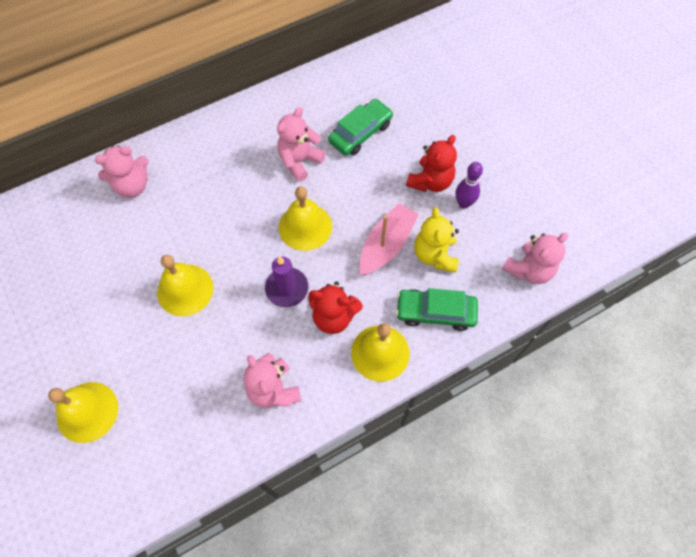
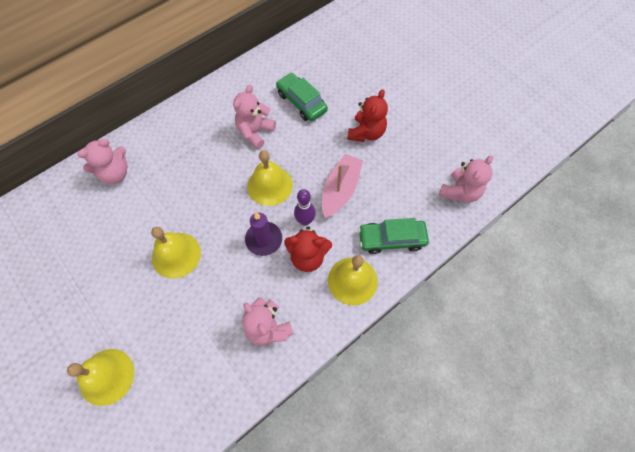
camera: 10 degrees left, 0 degrees up
(360, 133) = (301, 102): green car -> green car turned 75 degrees counterclockwise
(435, 255) = (382, 192): yellow teddy bear -> none
(463, 203) = (396, 146): purple bowling pin -> purple bowling pin (305, 221)

